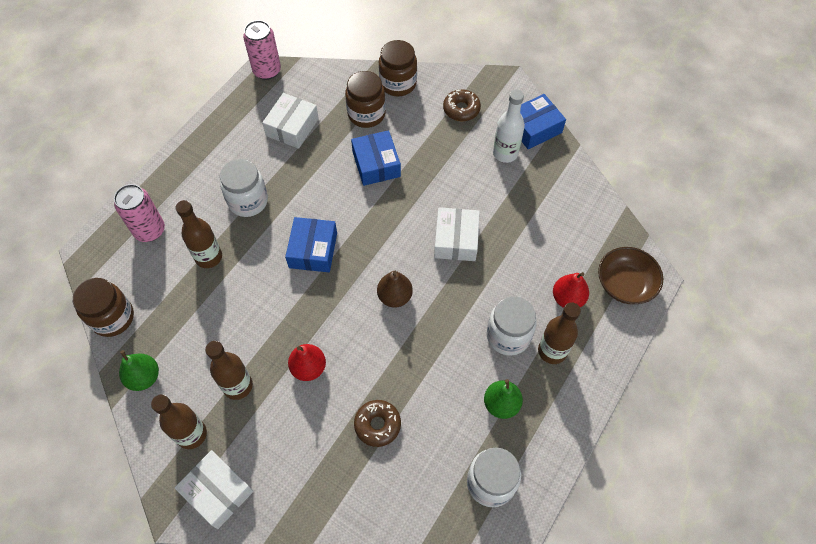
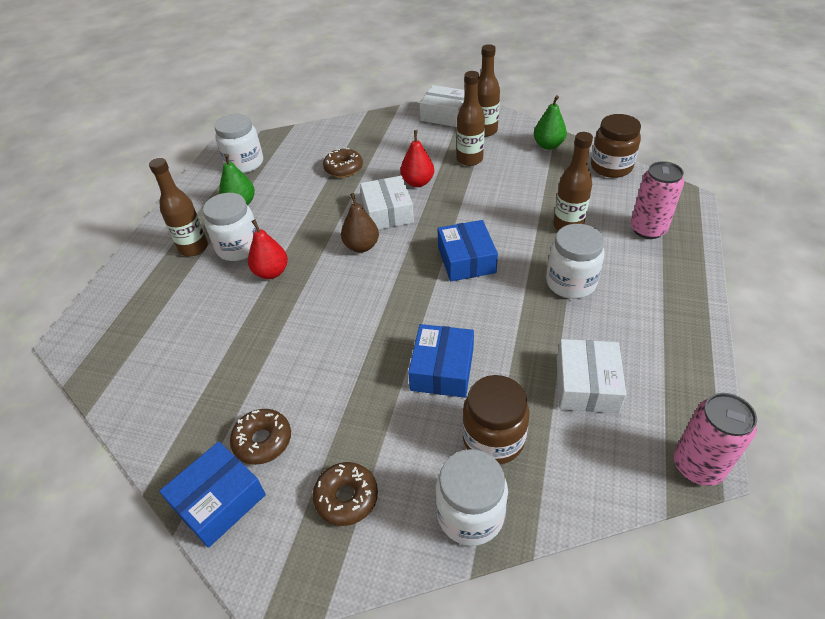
camera: 165 degrees right, 15 degrees down
(376, 164) = (442, 369): blue box -> blue box turned 45 degrees clockwise
(398, 84) = (470, 514): brown jar -> white jar
(456, 240) = (310, 312): white box -> white box (387, 212)
(505, 153) = (263, 441): white bottle -> brown donut
(567, 298) = (175, 292): red pear -> red pear (271, 272)
(625, 284) = (106, 323): brown bowl -> none

